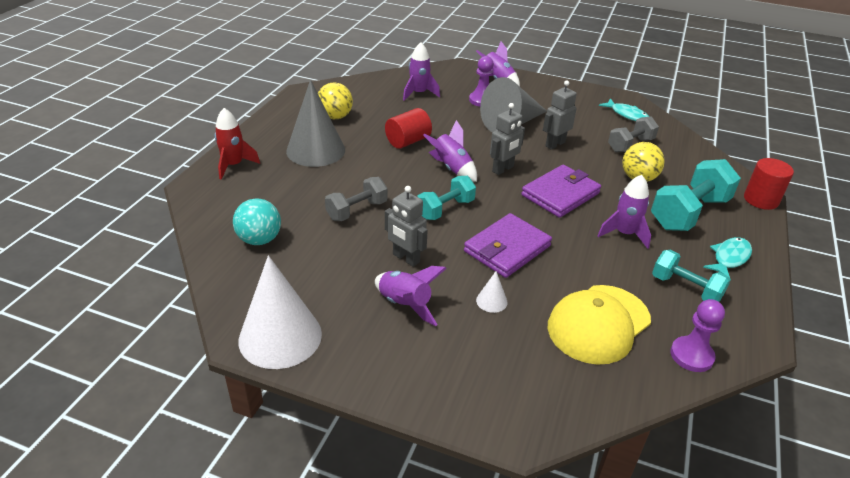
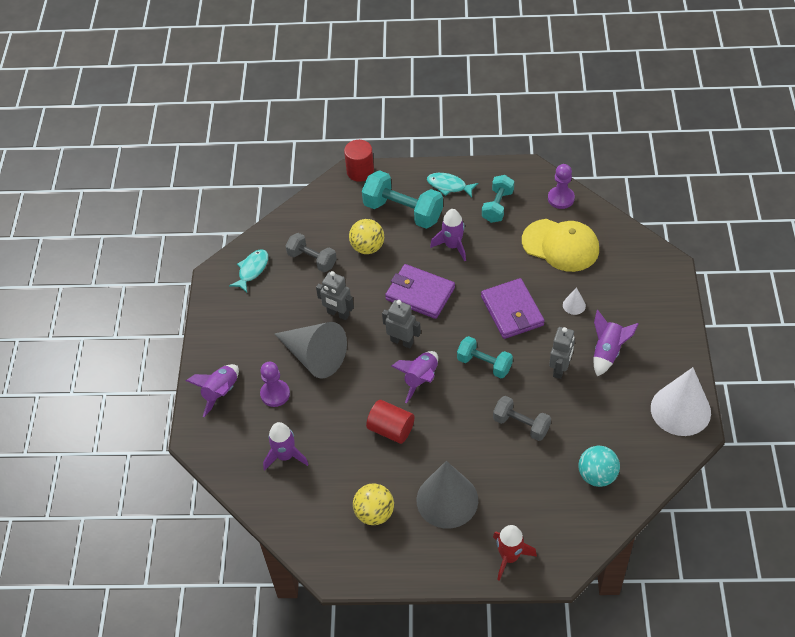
camera: 105 degrees left, 15 degrees up
(507, 249) = (512, 311): purple wallet -> purple wallet turned 45 degrees clockwise

